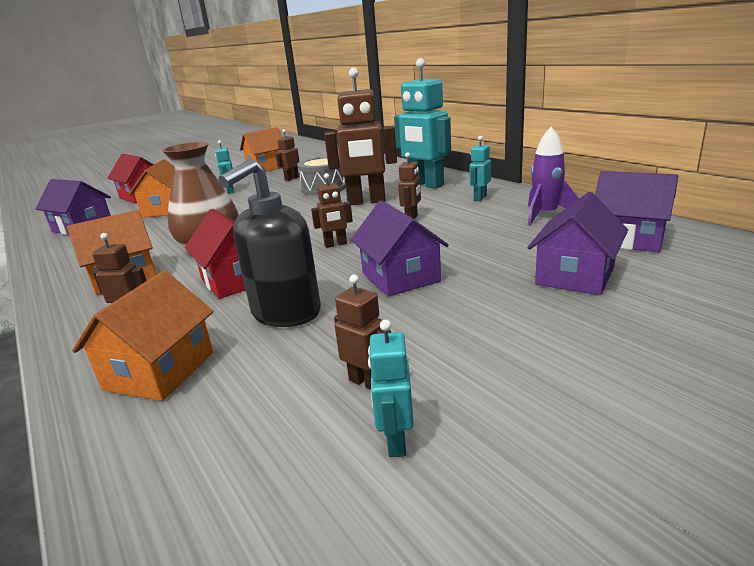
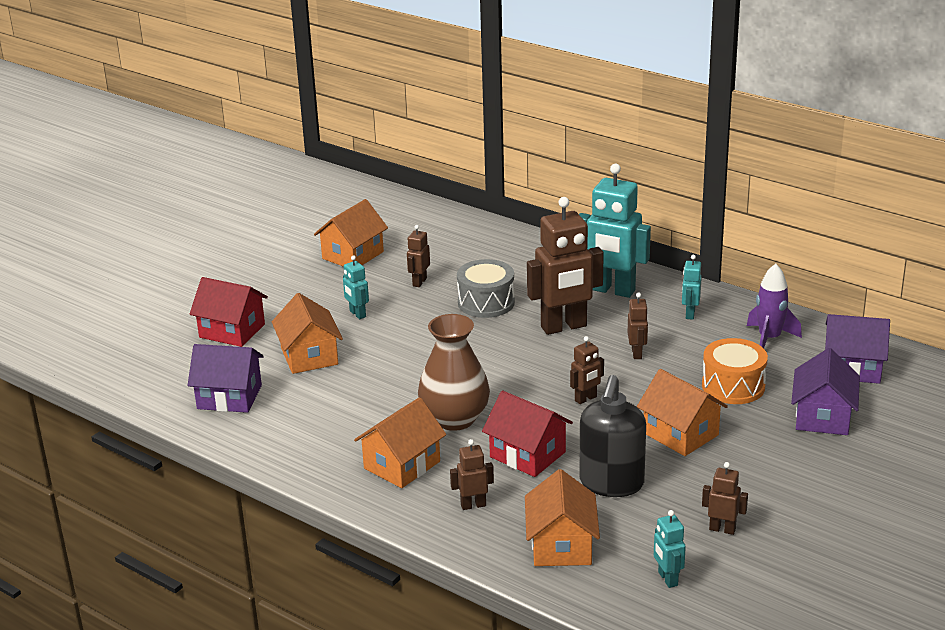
camera: 20 degrees left, 5 degrees up
(395, 441) = (766, 561): turquoise robot -> turquoise robot (667, 579)
(400, 277) = (680, 434): purple house -> orange house
(486, 244) = (733, 386): none -> orange drum

